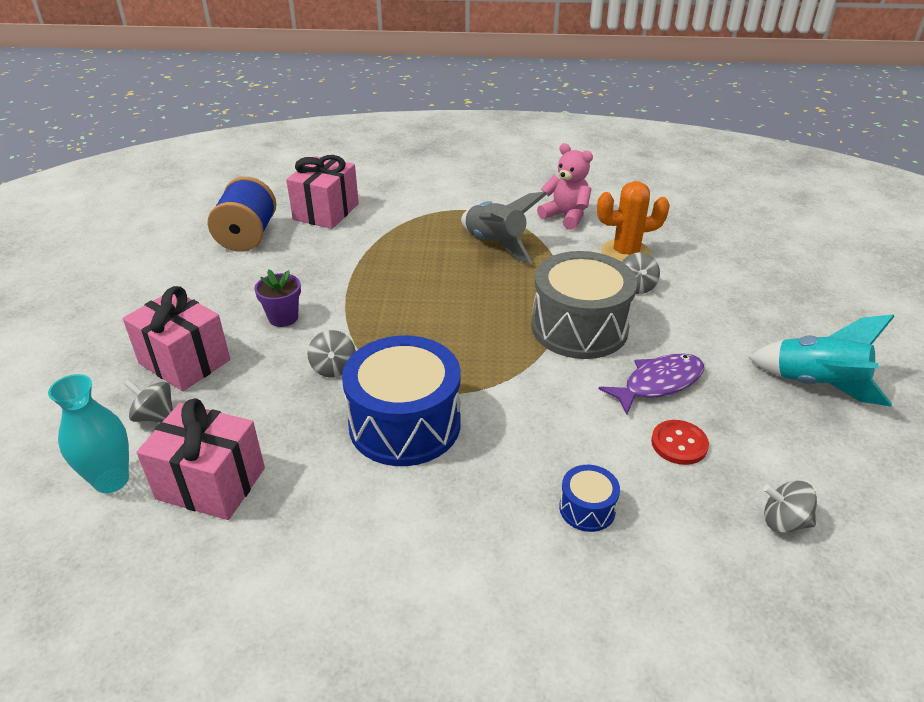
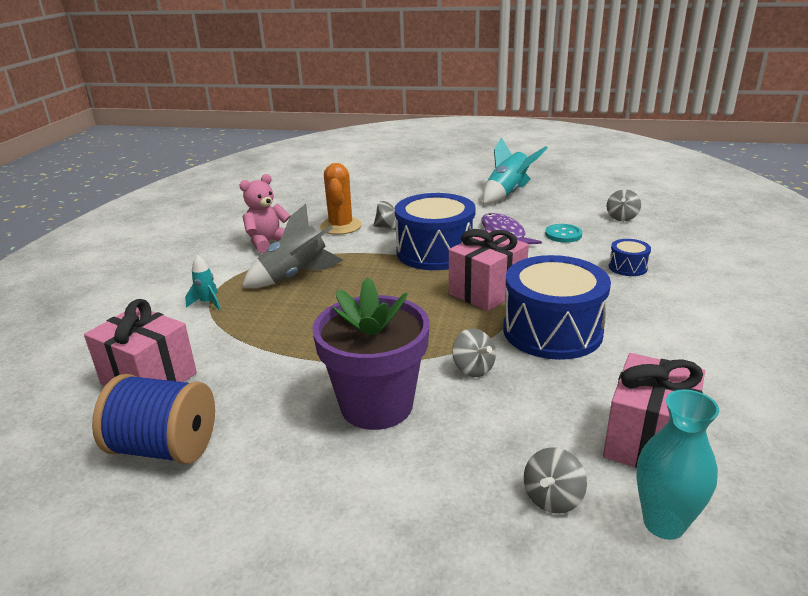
camera: 80 degrees left, 10 degrees down
(185, 362) = (448, 483): pink gift -> pink gift (487, 291)
(283, 318) = (376, 405): purple flower pot -> purple flower pot, size x2.06
(333, 368) = (473, 368): grey spinning top -> grey spinning top turned 60 degrees clockwise
(437, 210) = (207, 303): none -> turquoise rocket
(579, 327) = (435, 252): grey drum -> blue drum
(679, 444) = (563, 234): red button -> turquoise button

